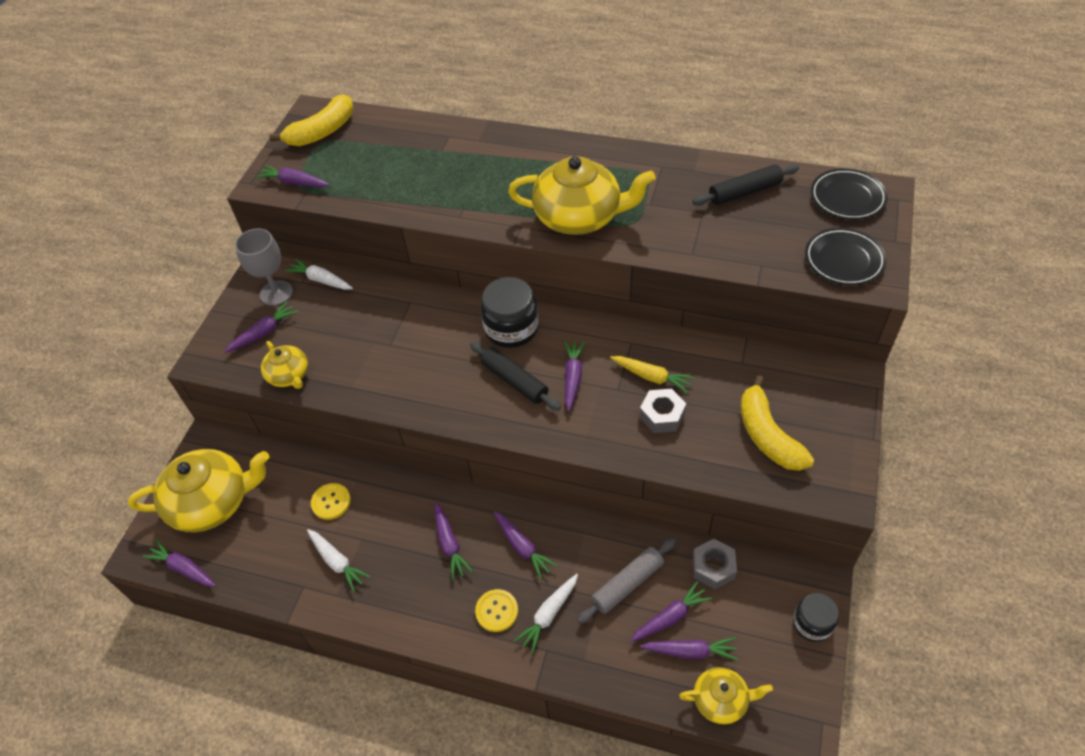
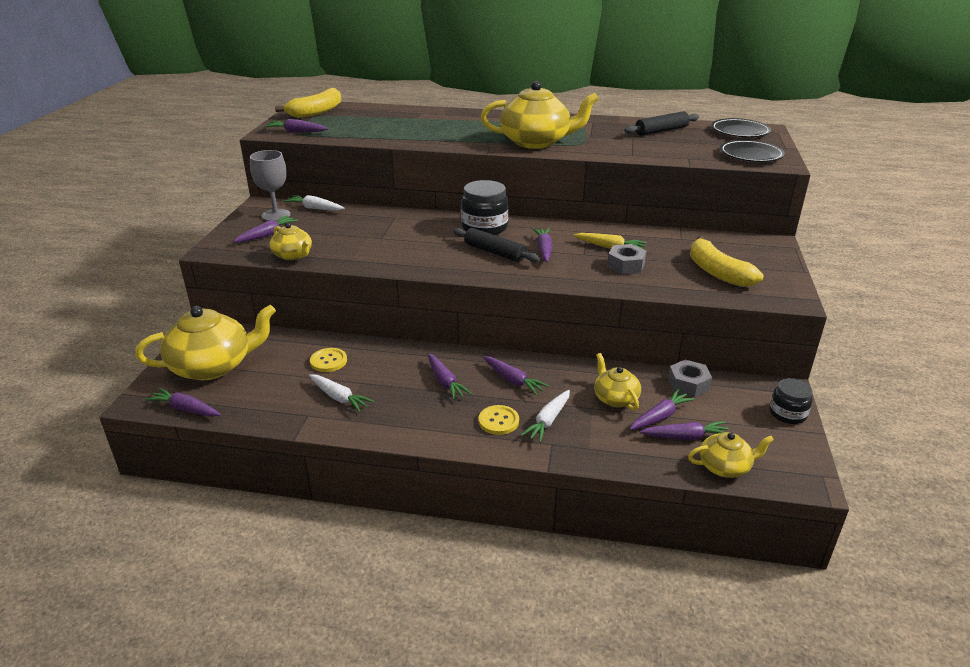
camera: 10 degrees left, 20 degrees down
(627, 584) = (615, 398): grey rolling pin -> yellow teapot

